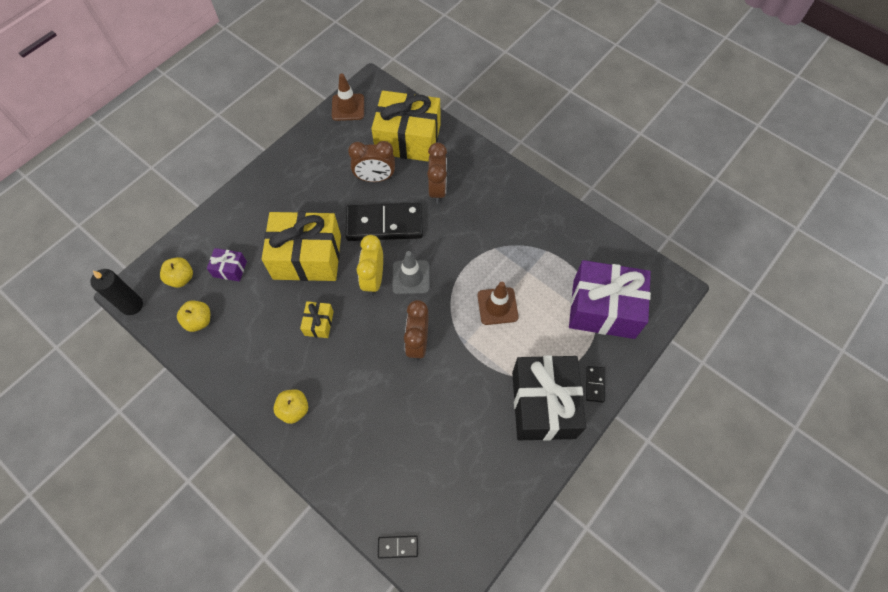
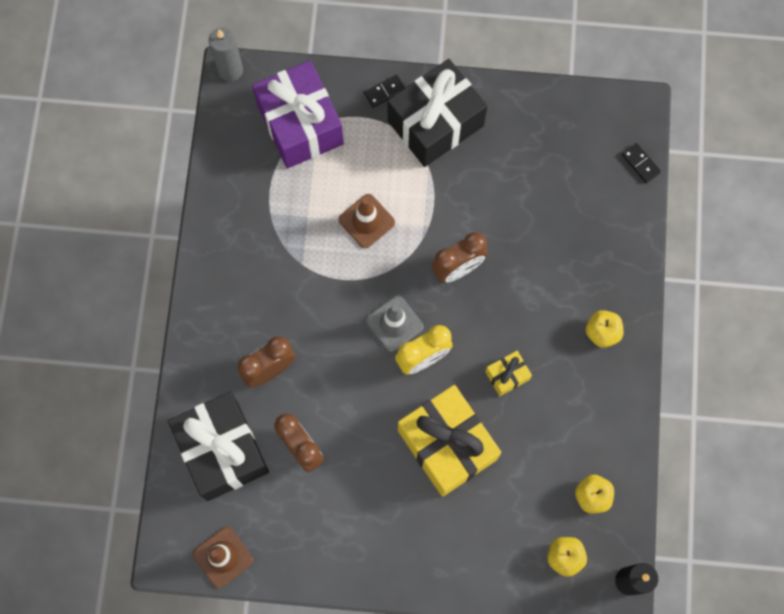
camera: 125 degrees left, 10 degrees up
(230, 269) = (518, 514): purple gift -> none
(384, 224) = (352, 395): black domino -> none
(408, 139) = (222, 450): yellow gift -> black gift
(678, 289) = (230, 70): none -> grey candle

